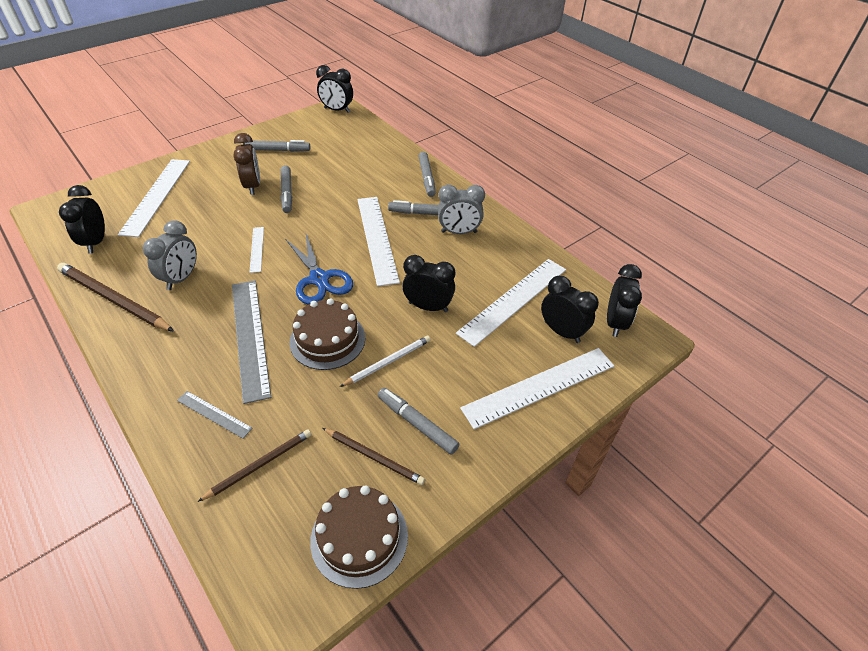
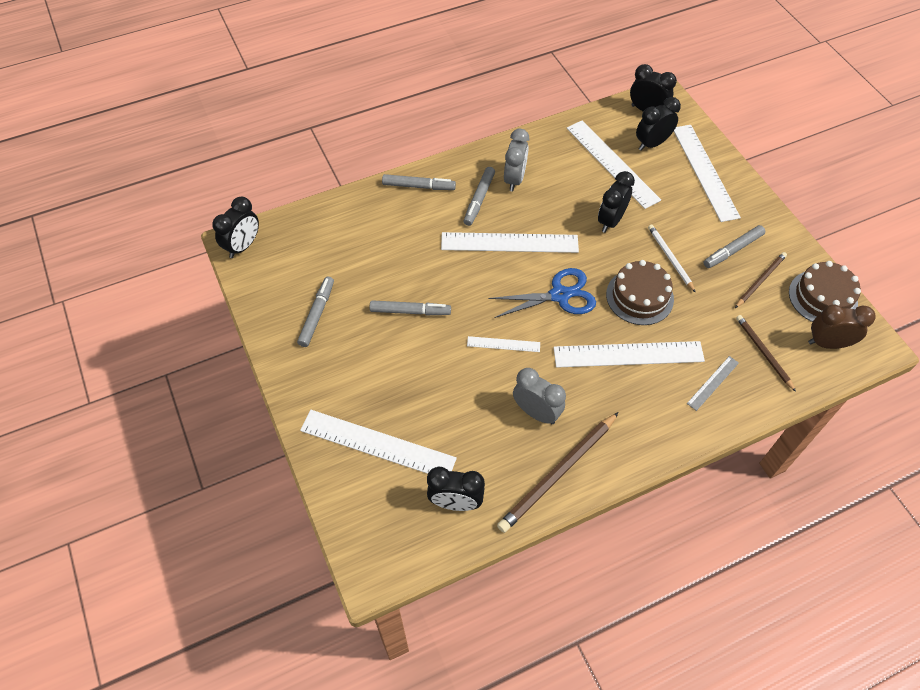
camera: 75 degrees left, 10 degrees up
(250, 337) = (628, 354): grey ruler -> white ruler
(253, 186) = (387, 344): brown clock -> brown clock (827, 343)

